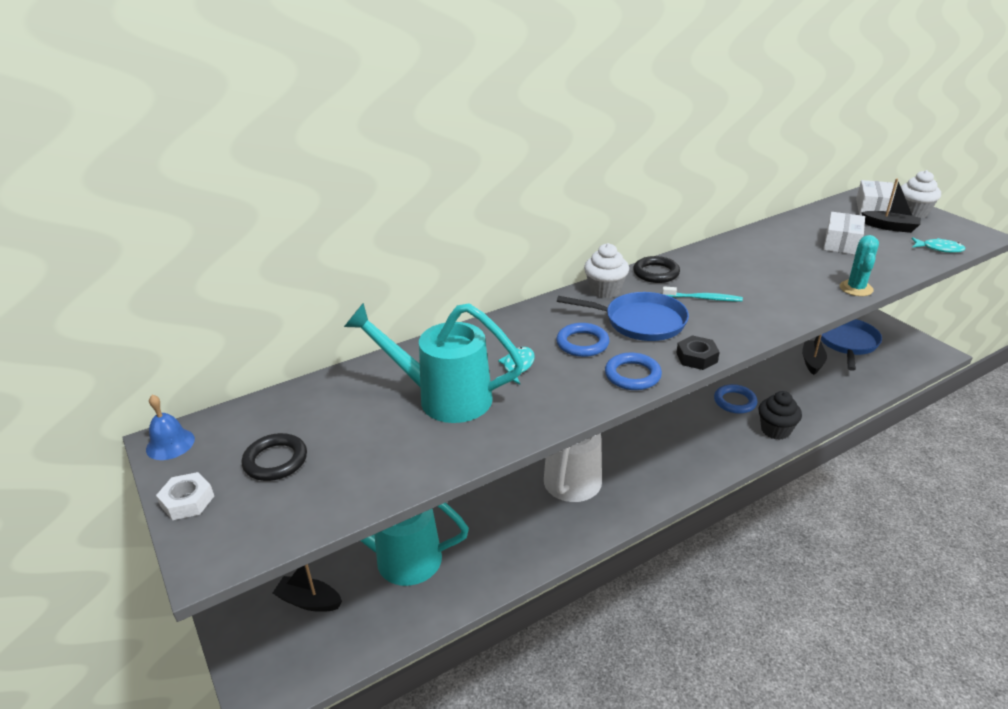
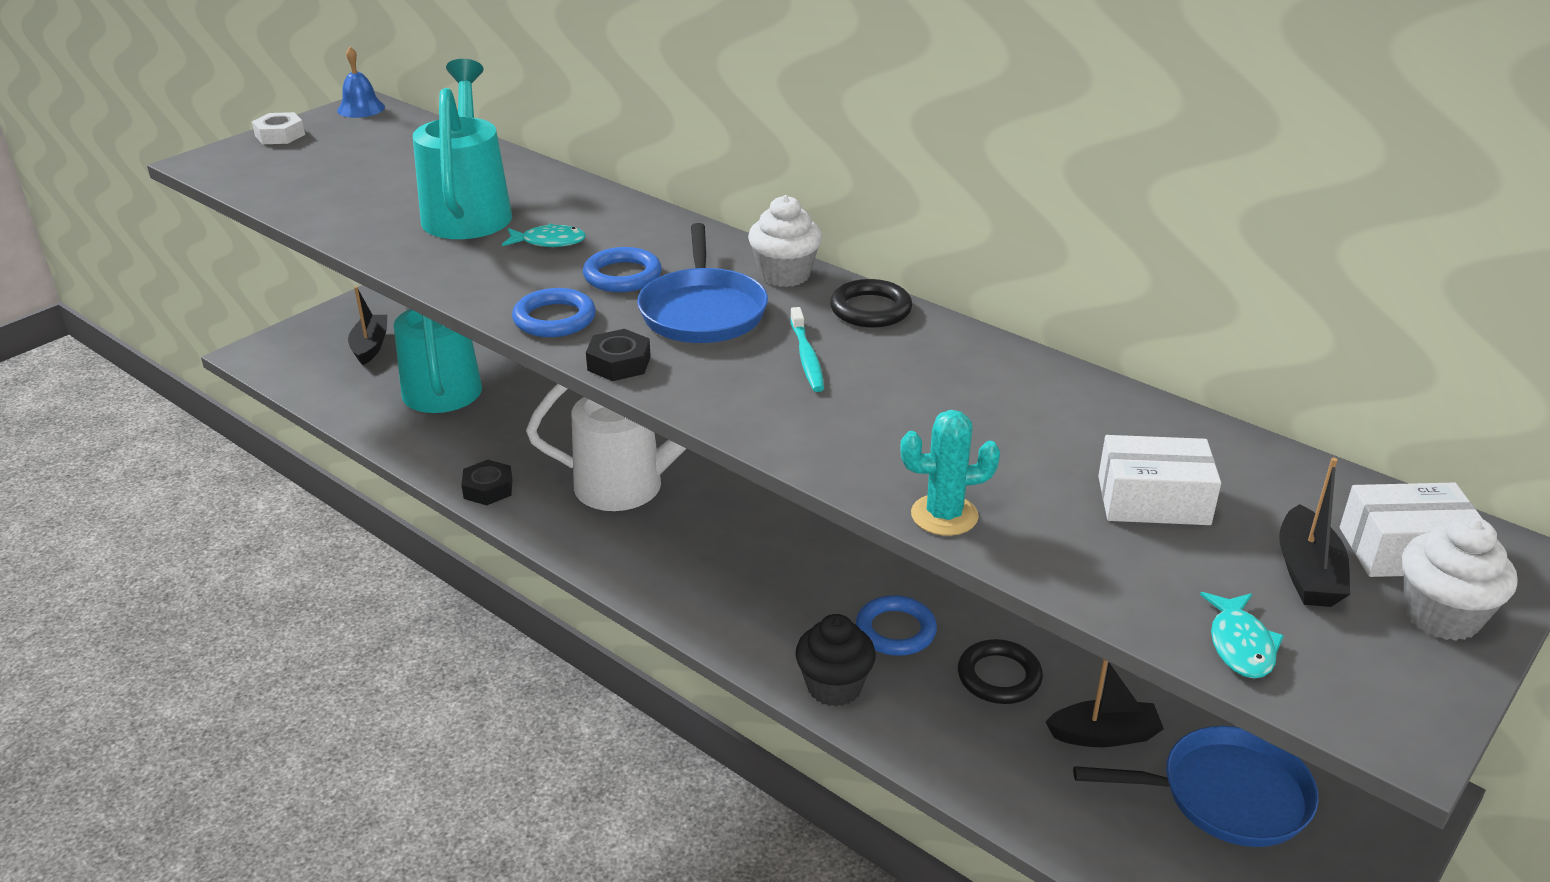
camera: 70 degrees right, 0 degrees up
(275, 461) = (341, 155): black ring -> black ring (999, 677)
(554, 545) = (488, 489): none -> black nut

